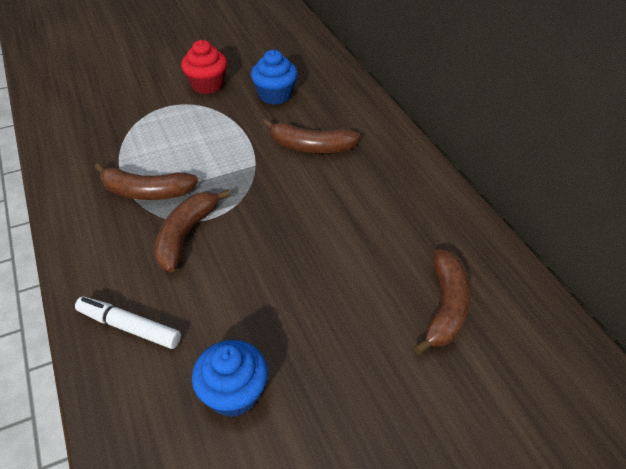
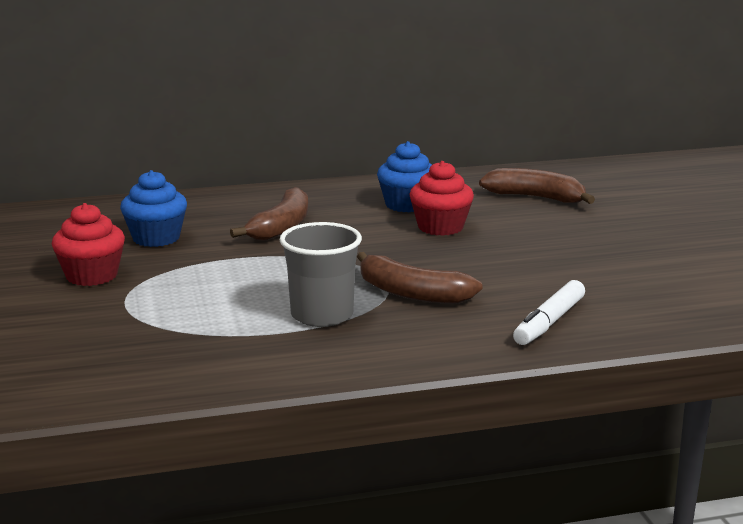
camera: 80 degrees left, 25 degrees down
(146, 192) = (322, 315): brown banana -> grey cup
(234, 393) = (630, 277): blue cupcake -> blue cupcake (407, 205)
(335, 238) = (440, 227): none -> red cupcake

